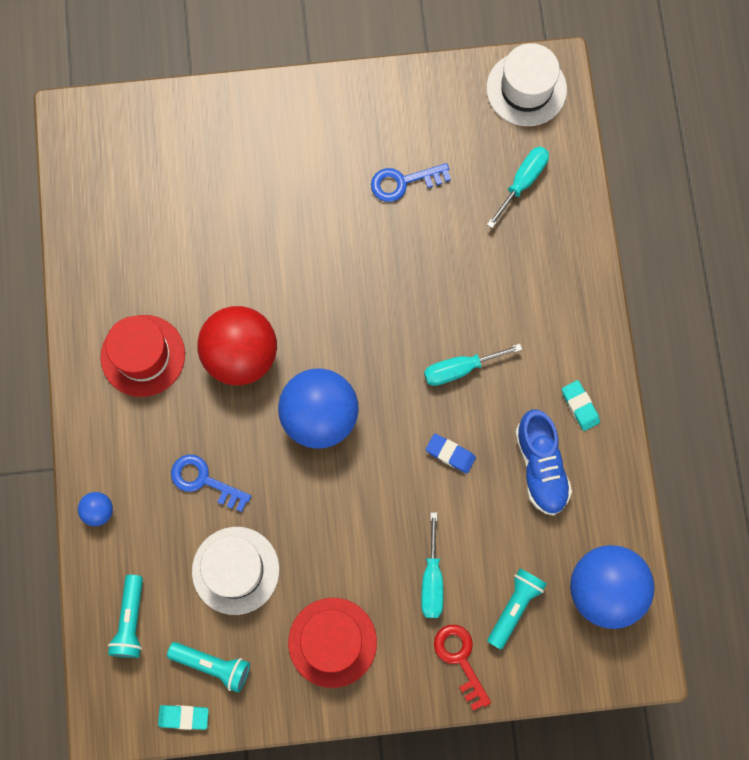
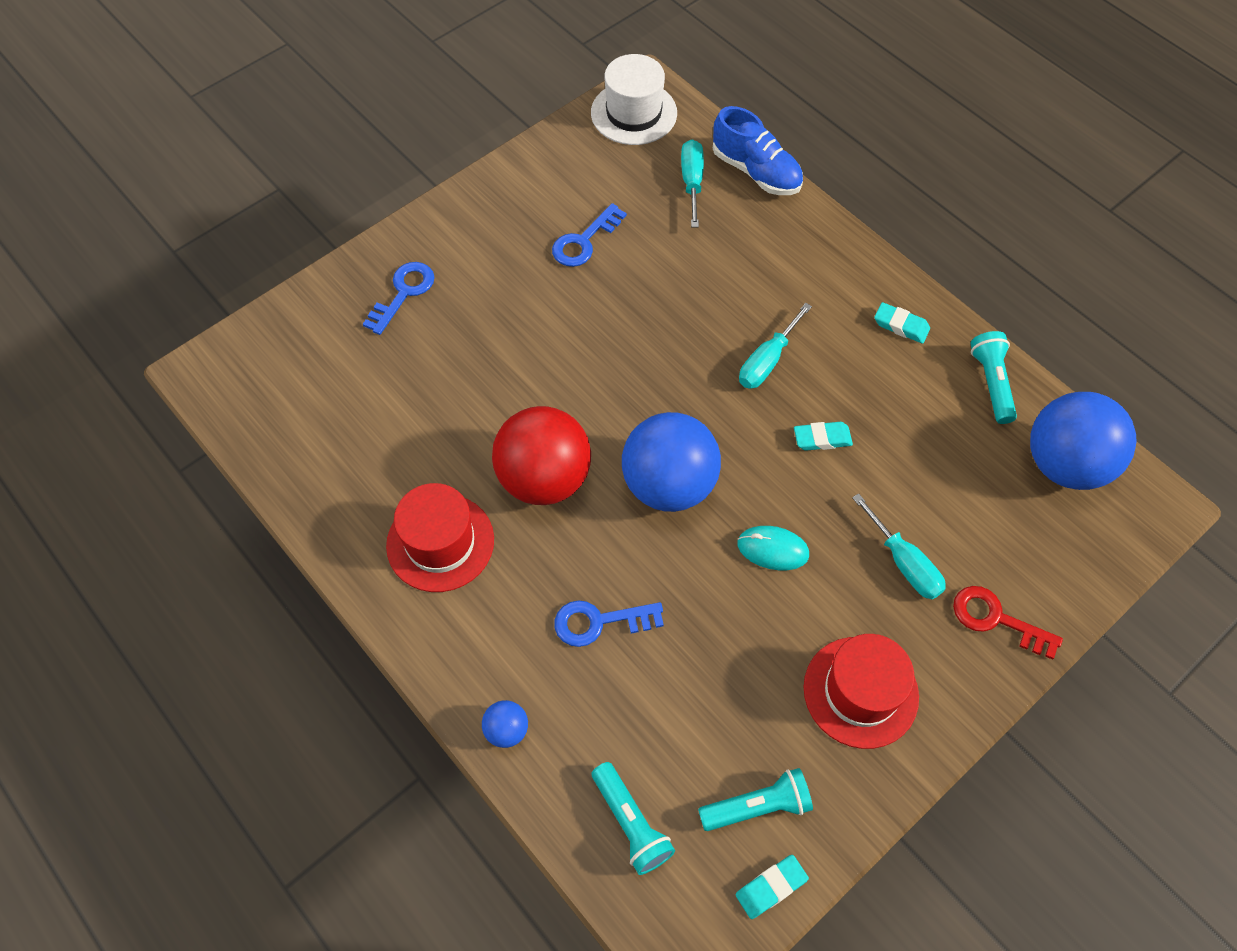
camera: 35 degrees left, 15 degrees down
(235, 570) = (703, 689): white hat -> none
(245, 143) = (403, 293): none -> blue key
(352, 509) = (772, 549): none -> turquoise mouse
(450, 454) = (822, 439): blue eraser -> turquoise eraser
(514, 607) = (1001, 535): turquoise flashlight -> turquoise flashlight (991, 383)
(540, 466) = (912, 397): blue shoe -> blue shoe (756, 171)

